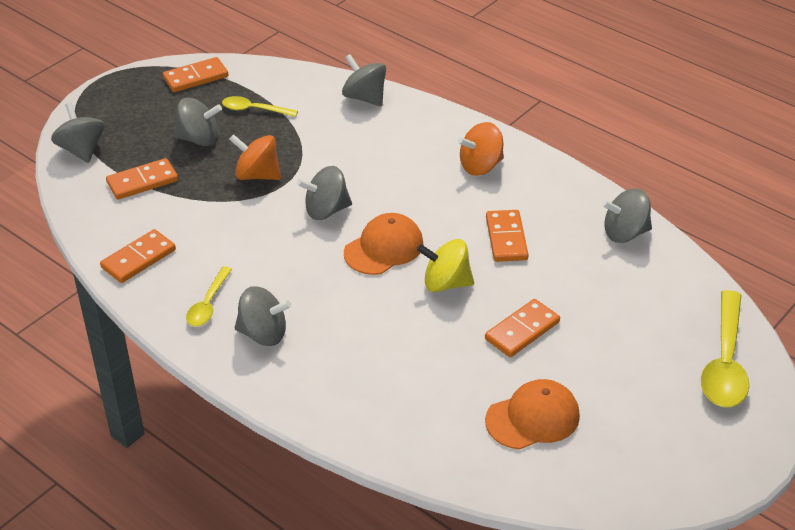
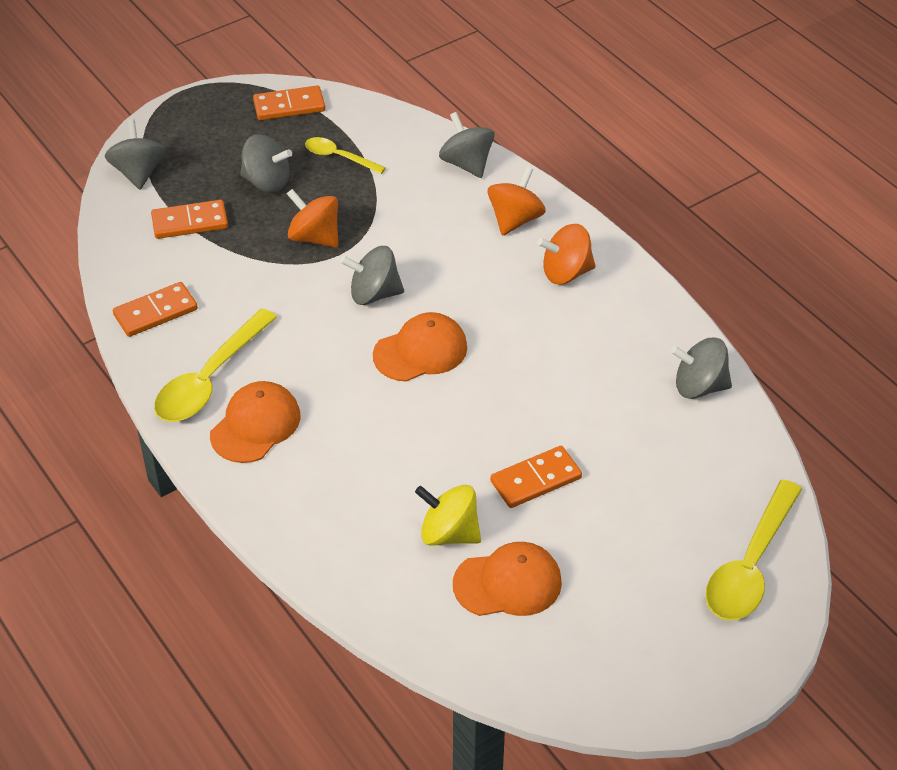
camera: 15 degrees right, 5 degrees up
(208, 304) = (210, 379): yellow spoon -> yellow spoon, size x1.78
(263, 334) = (255, 425): grey spinning top -> orange cap
(422, 133) = (515, 220): none -> orange spinning top
(446, 283) = (473, 406): yellow spinning top -> yellow spinning top (449, 533)
(506, 238) = (560, 366): orange domino -> none

